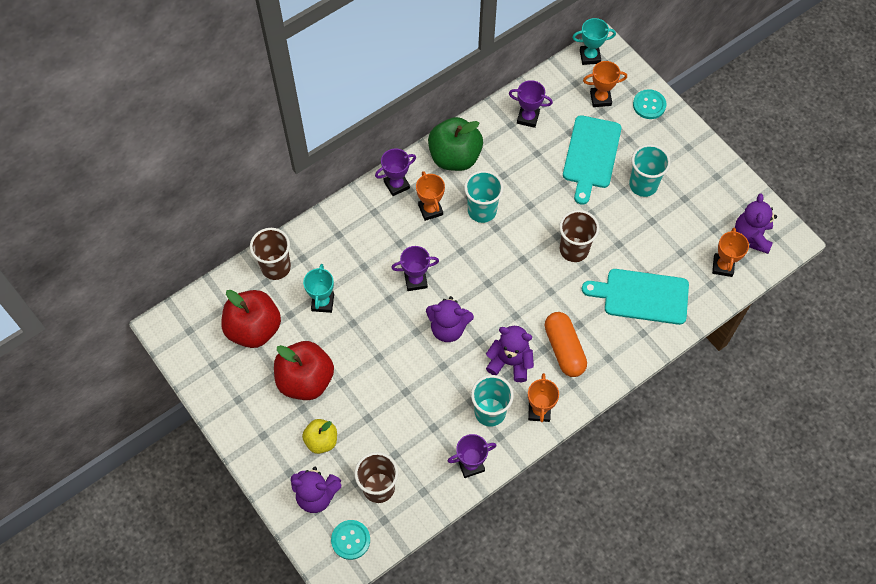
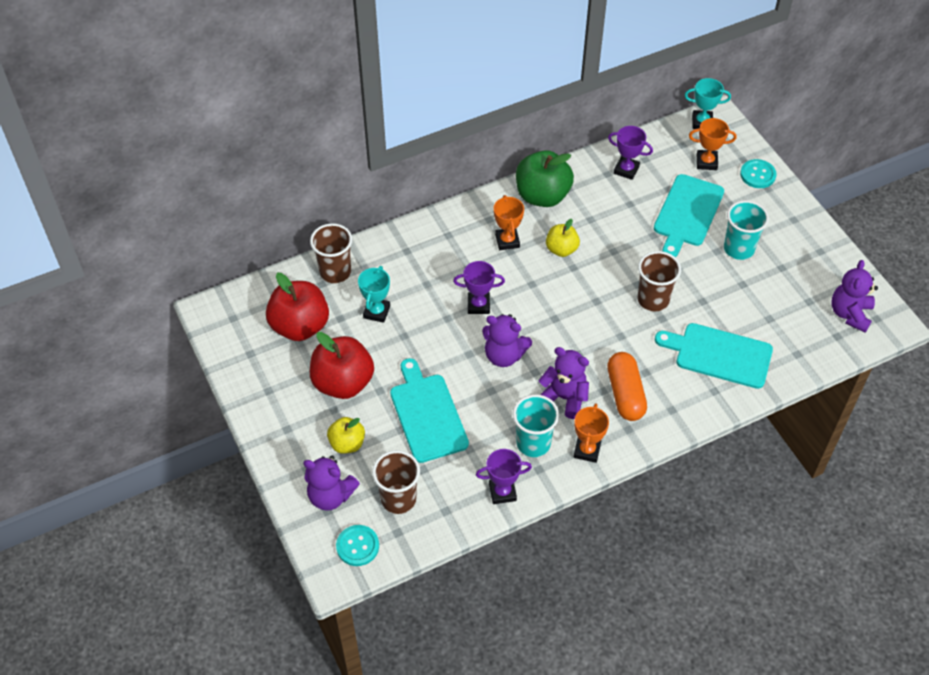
camera: 10 degrees right, 10 degrees down
(389, 399) = (427, 414): none -> turquoise cutting board
(396, 185) = (476, 213): purple trophy -> none
(482, 211) = (561, 249): turquoise cup -> yellow apple
(723, 266) = (813, 338): orange trophy -> none

